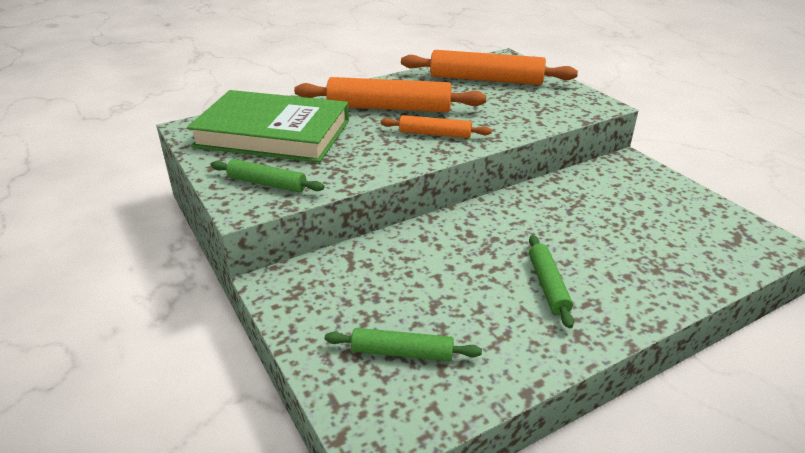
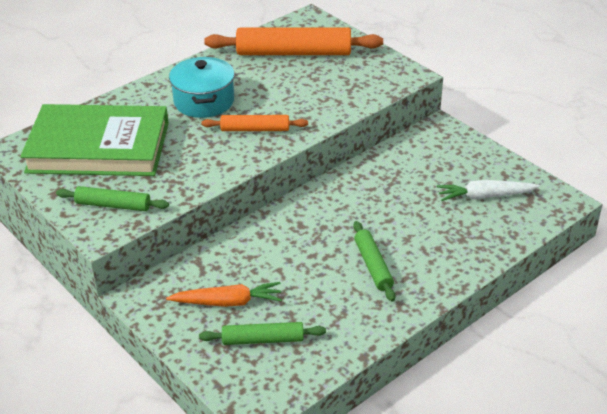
camera: 10 degrees left, 5 degrees up
(370, 303) = (228, 302): none -> orange carrot
(389, 108) = (204, 101): orange rolling pin -> turquoise pot
(682, 229) = (485, 196): none -> white carrot

